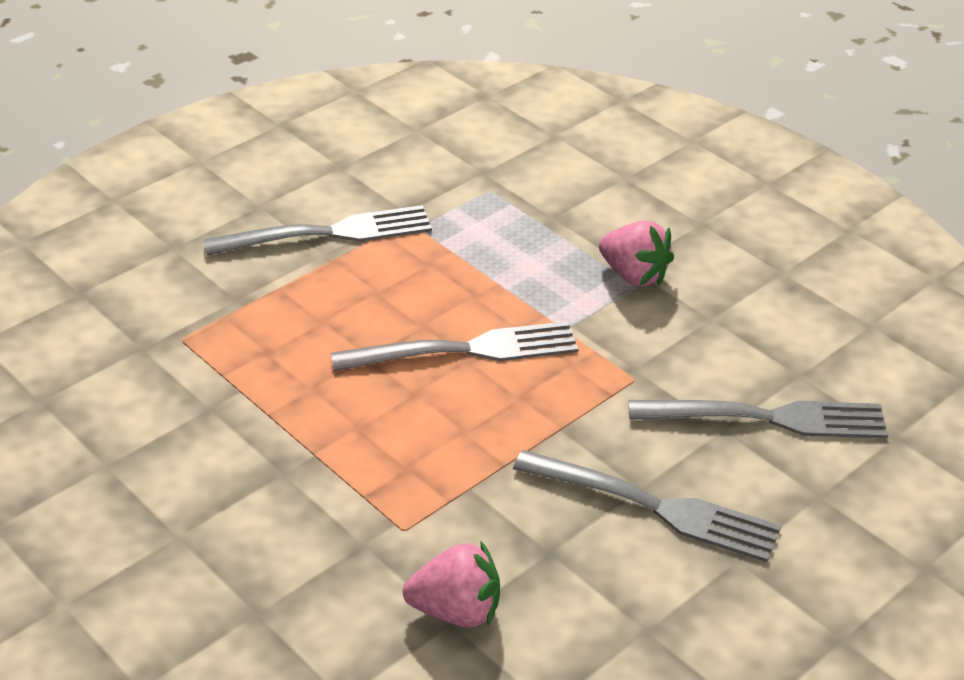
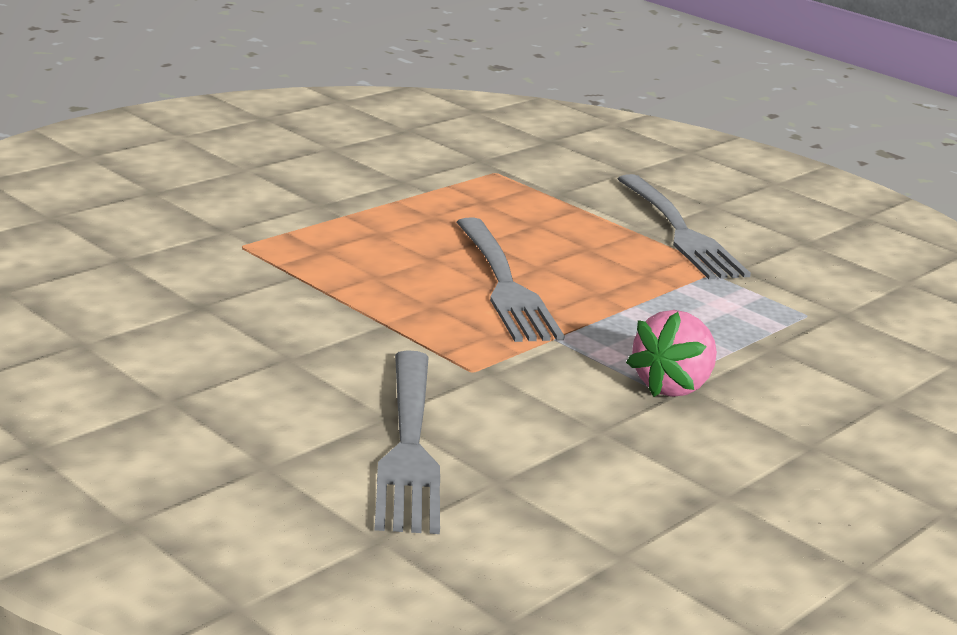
camera: 85 degrees right, 15 degrees down
(456, 611) = (134, 261): pink strawberry -> none
(655, 507) = (258, 362): grey fork -> none

